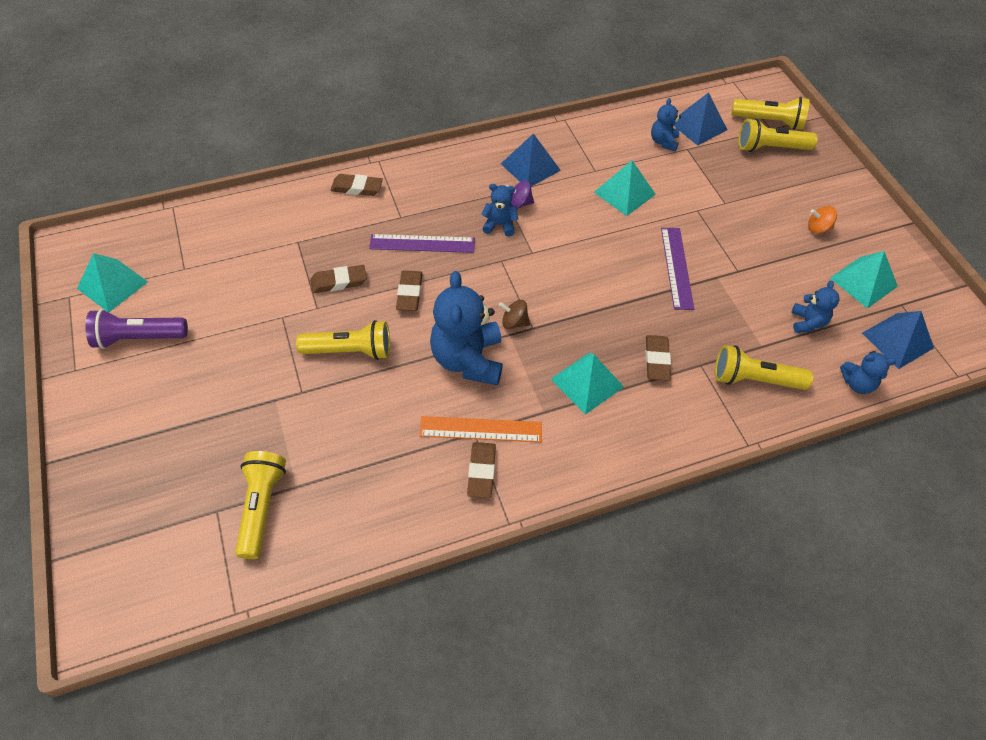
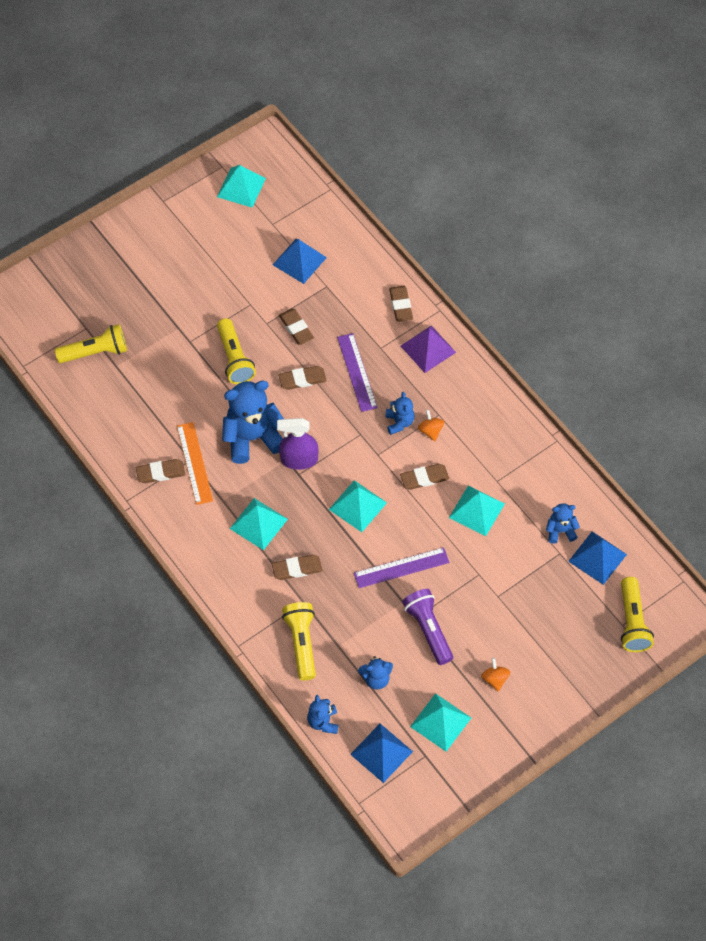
camera: 75 degrees right, 5 degrees up
(139, 338) = (201, 225): purple flashlight -> purple flashlight (428, 630)
(420, 181) = (428, 349): none -> purple pyramid
(514, 322) = (299, 459): brown spinning top -> purple spray bottle
(519, 203) = (430, 431): purple spinning top -> orange spinning top
(530, 167) = (479, 428): blue pyramid -> blue pyramid (299, 261)
(574, 222) = (424, 478): none -> brown eraser
(591, 285) = (357, 506): none -> turquoise pyramid
(770, 148) = (591, 627): yellow flashlight -> none

